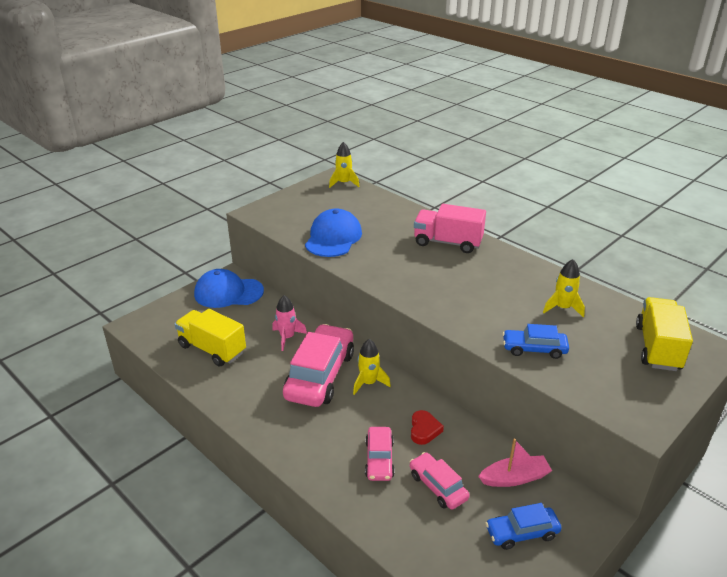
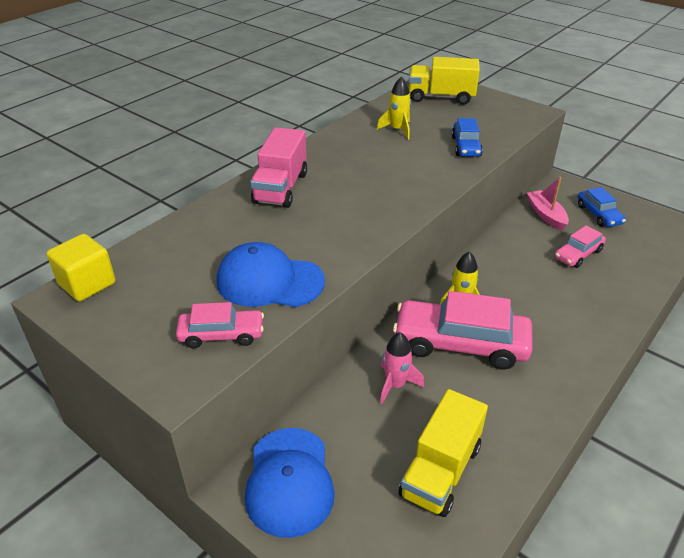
camera: 95 degrees left, 5 degrees up
(344, 183) = (87, 284): yellow rocket -> yellow cube
(379, 459) = (566, 290): pink car -> pink car (221, 335)
(424, 430) = (514, 262): red heart -> none

